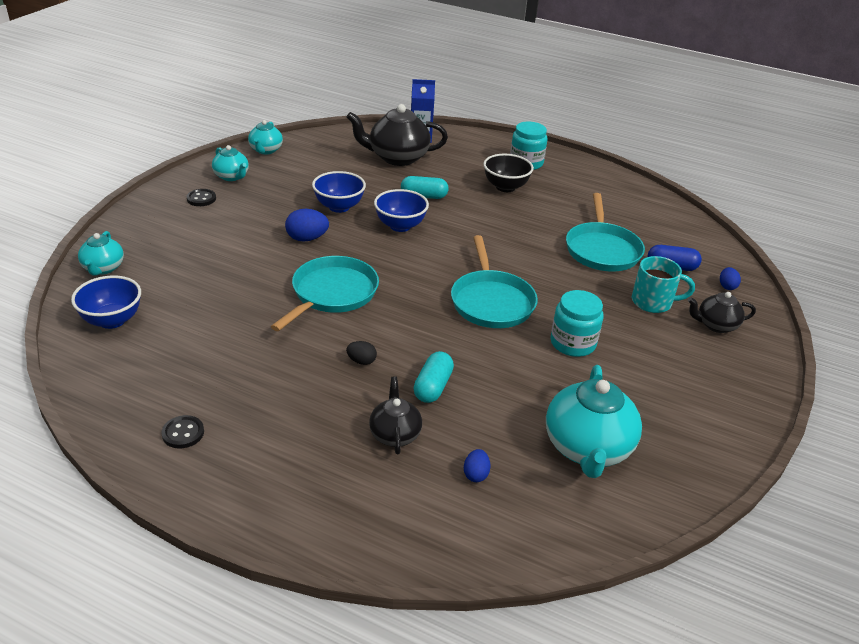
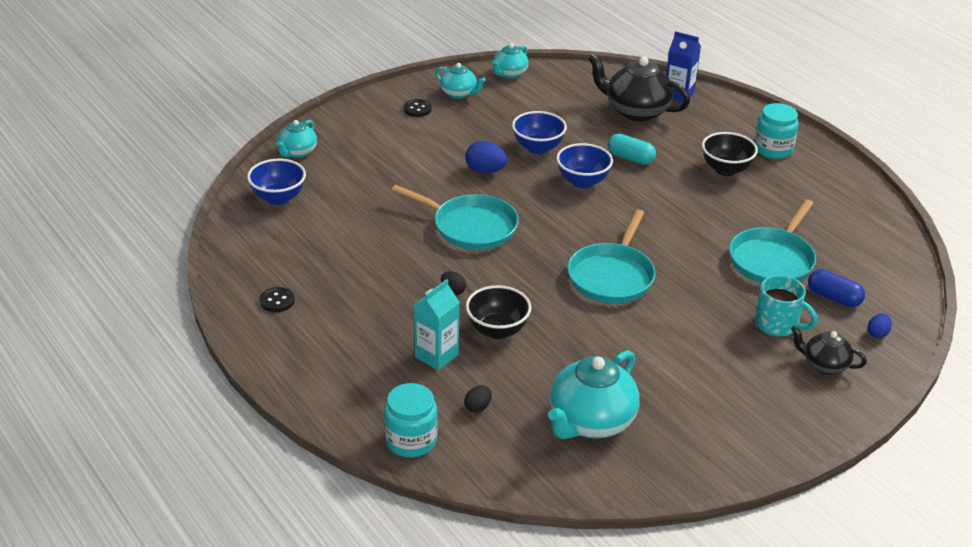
camera: 30 degrees right, 0 degrees up
(231, 177) = (459, 94): turquoise teapot -> turquoise teapot turned 45 degrees counterclockwise
(332, 293) = (471, 227): turquoise pan -> turquoise pan turned 60 degrees clockwise
(395, 434) = (436, 356): black teapot -> turquoise carton
(433, 387) = (497, 330): turquoise capsule -> black bowl
(476, 474) = (478, 407): blue egg -> black egg
(572, 343) = (658, 335): turquoise jar -> turquoise jar (411, 440)

